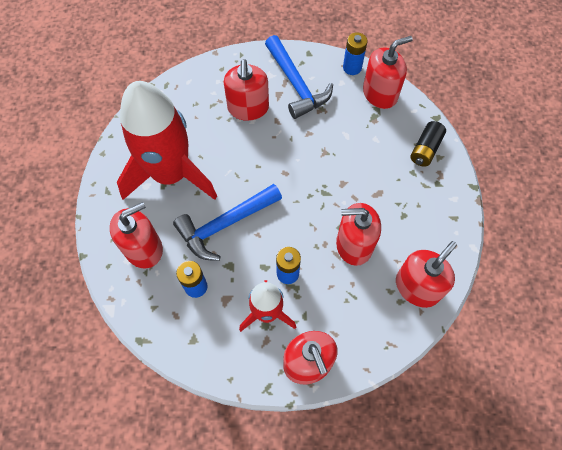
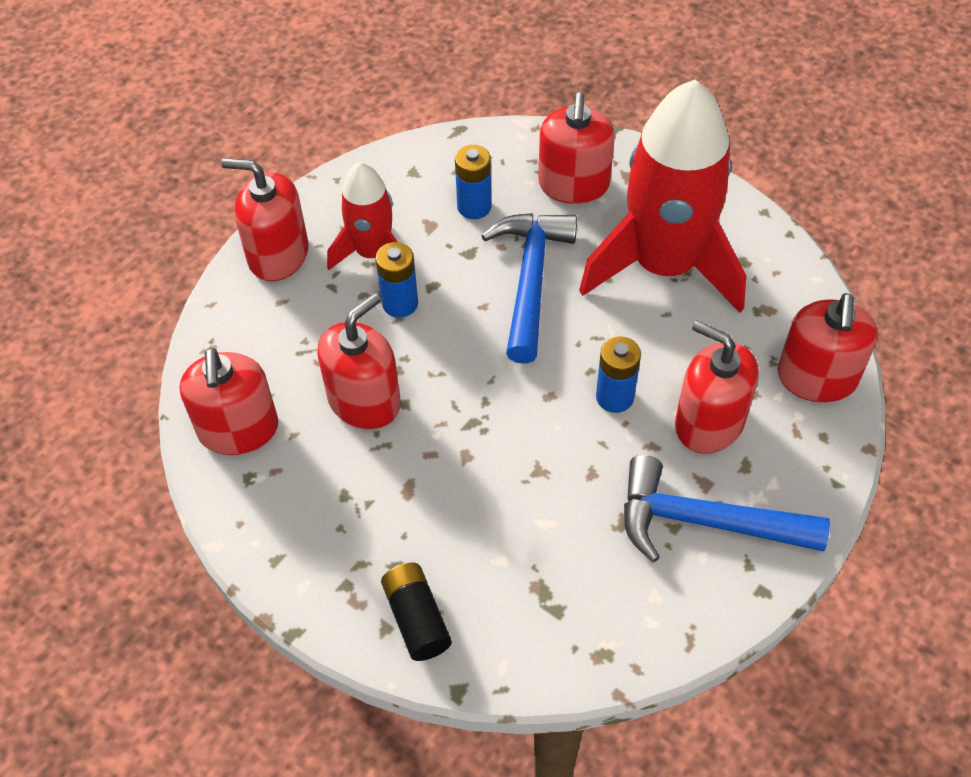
camera: 130 degrees right, 10 degrees down
(352, 67) = (674, 638): blue battery -> blue battery (614, 397)
(380, 94) = (581, 639): red soap dispenser -> red soap dispenser (816, 378)

